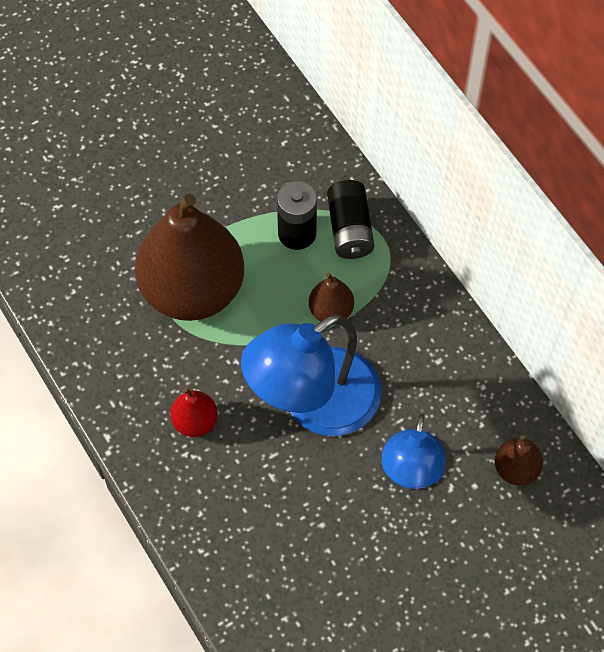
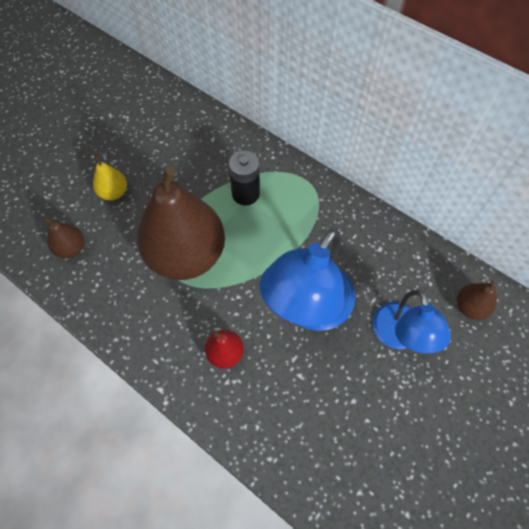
camera: 20 degrees left, 0 degrees up
(130, 179) = (114, 192): none -> yellow pear
(331, 311) = (291, 238): brown pear -> brown pear (71, 248)
(350, 229) = (280, 180): black battery -> none

